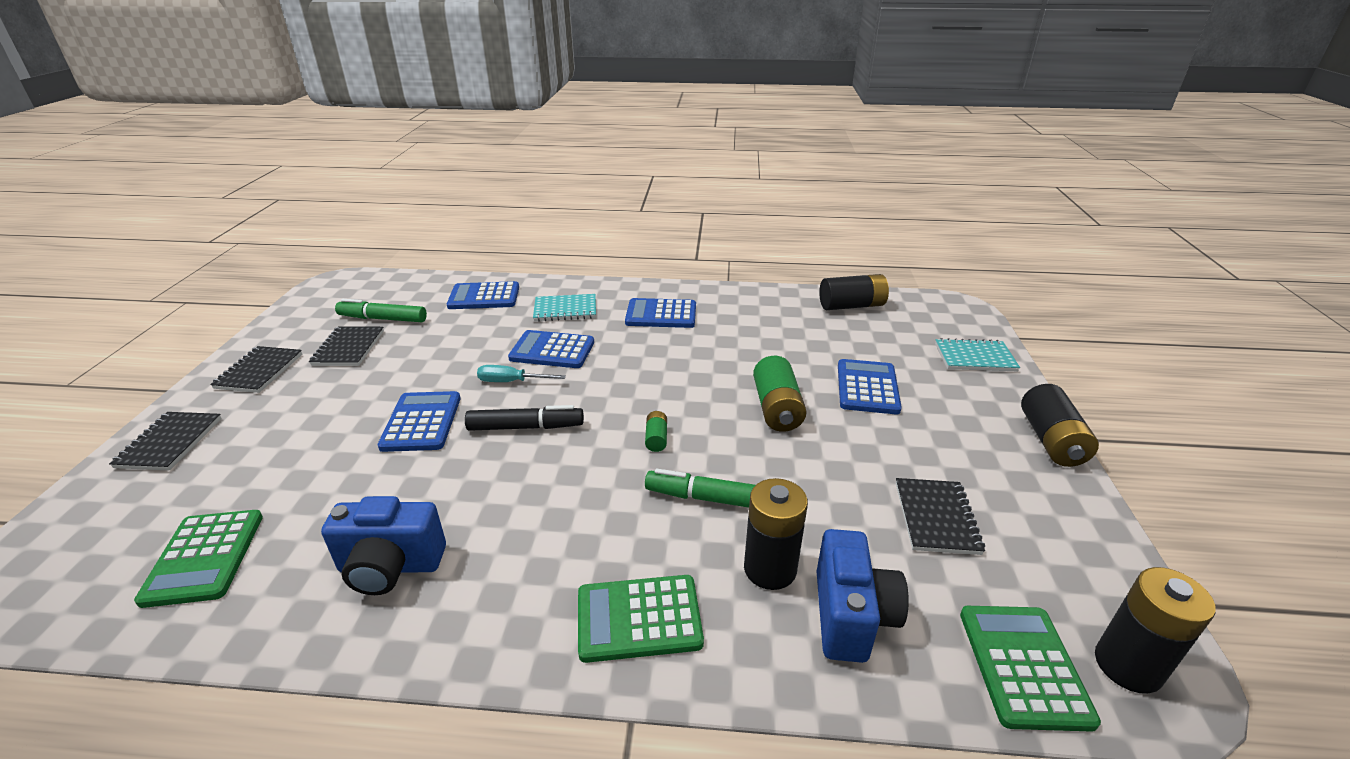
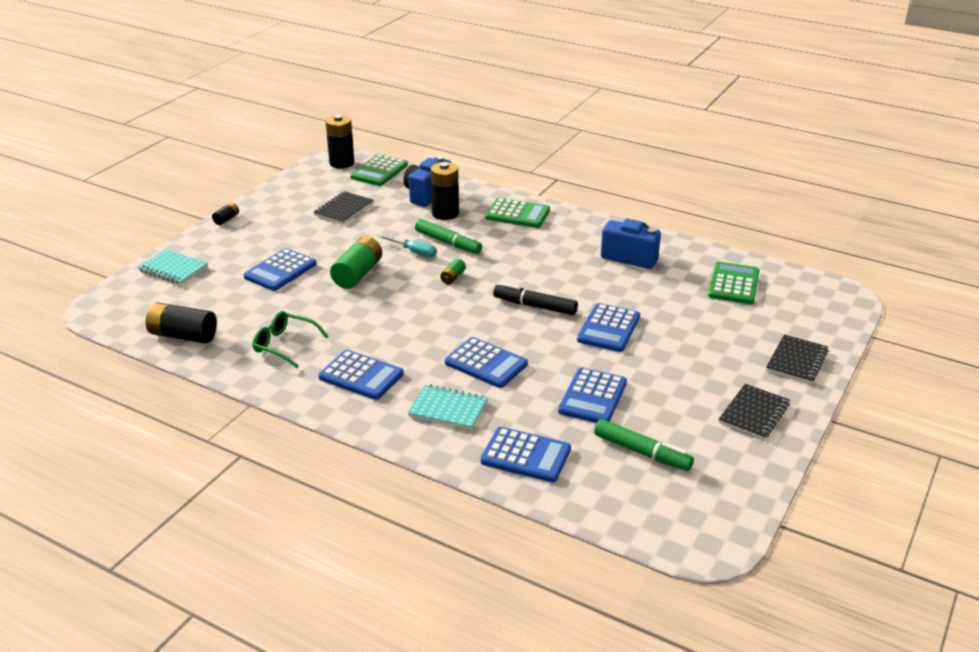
camera: 155 degrees left, 0 degrees up
(348, 348) = (674, 419): black notebook -> none
(433, 347) = (592, 397): none -> blue calculator
(511, 382) = (532, 343): turquoise screwdriver -> turquoise screwdriver (414, 252)
(756, 320) = (284, 345): none -> green glasses
(1051, 441) = (226, 219): black battery -> black battery, size x0.50

